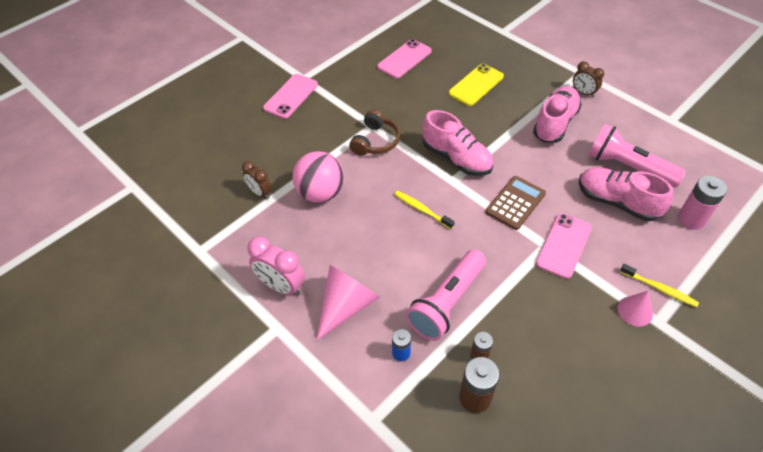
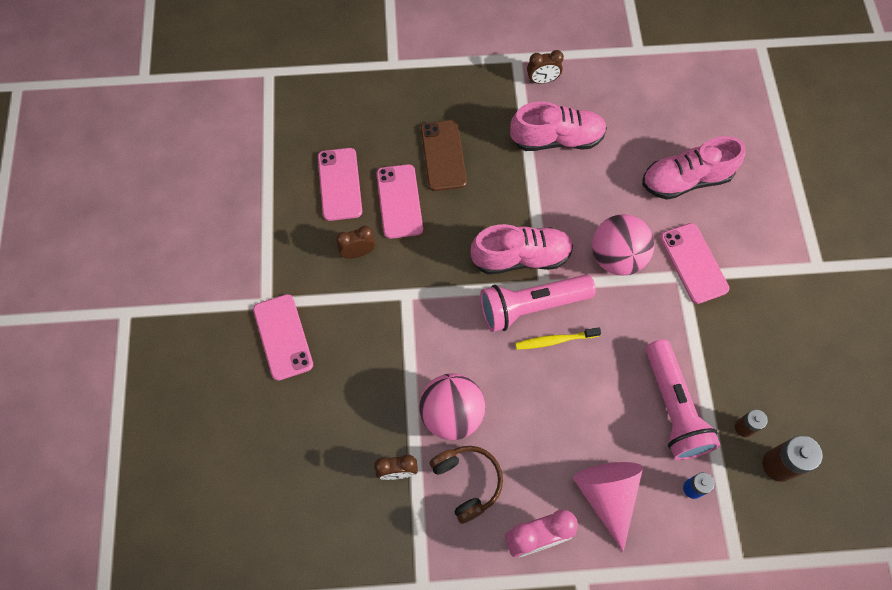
camera: 50 degrees left, 15 degrees up
(373, 91) = (358, 252): none -> brown clock
(375, 141) = (430, 308): brown headphones -> brown headphones (467, 482)
(424, 87) = (399, 201): none -> pink phone
(476, 85) = (443, 155): yellow phone -> brown phone
(515, 203) = (617, 257): brown calculator -> pink ball
(555, 123) = (557, 139): pink shoe -> pink shoe turned 105 degrees clockwise
(628, 167) = (658, 134): pink flashlight -> pink flashlight (531, 306)
(635, 311) = (796, 273): pink cone -> none
(659, 288) = (791, 235): yellow toothbrush -> none
(691, 219) = (749, 145): pink battery -> none

